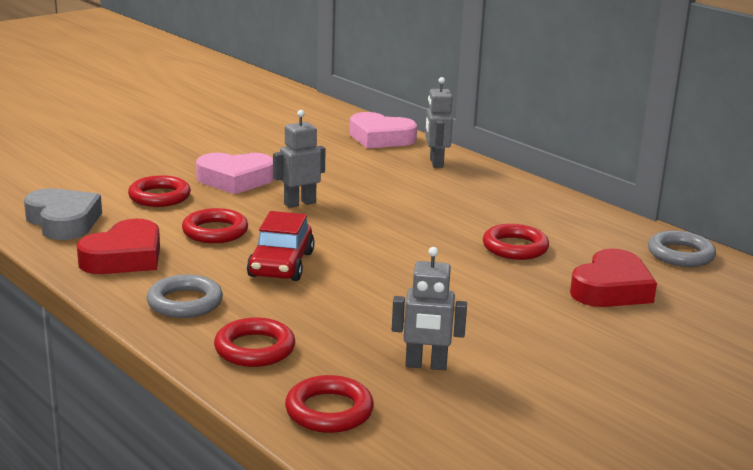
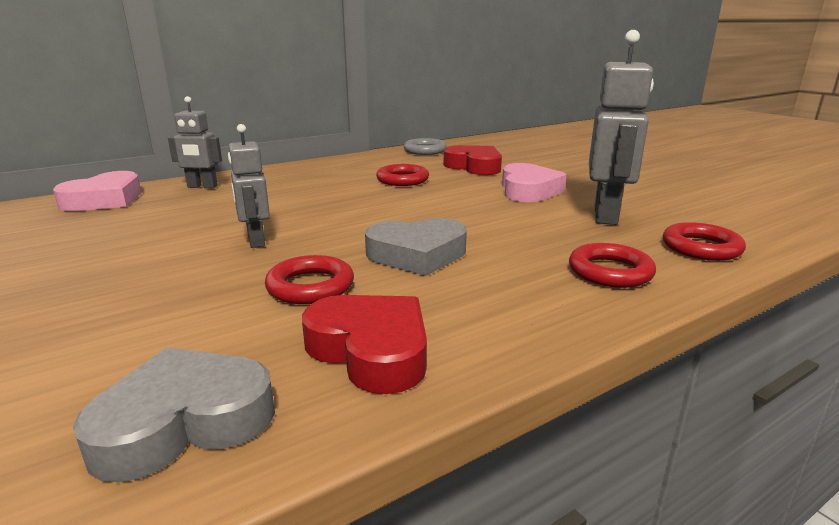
camera: 80 degrees left, 0 degrees up
(159, 197) = (150, 325): red ring -> none
(185, 302) = (514, 306): grey ring -> none
(235, 180) = (143, 271): pink heart -> pink heart (528, 190)
(281, 264) = (417, 255): red car -> grey heart
(426, 365) = (606, 215): grey robot -> grey robot, size x1.67

